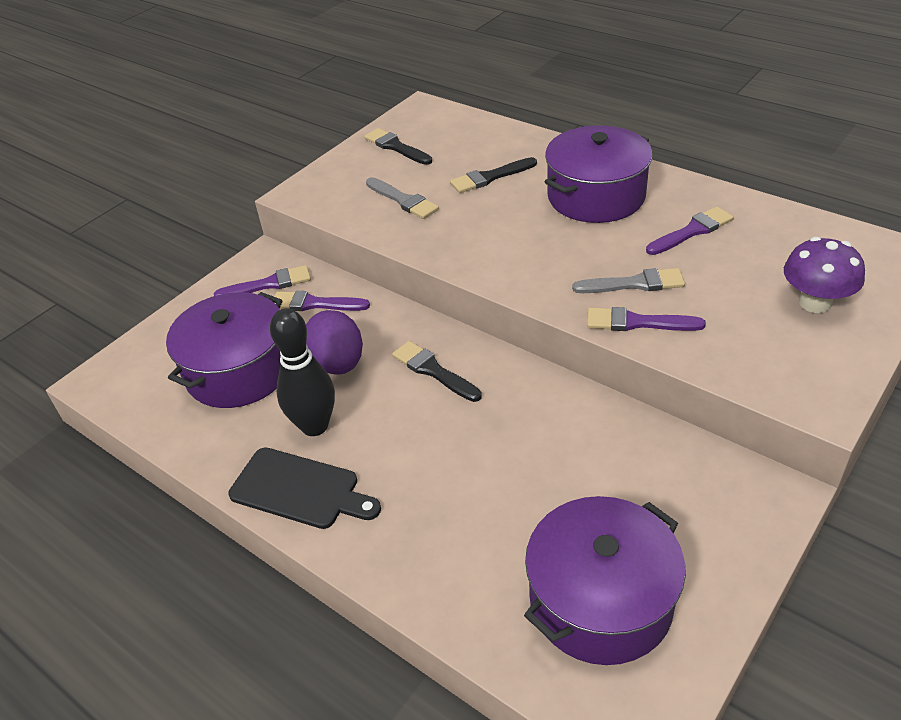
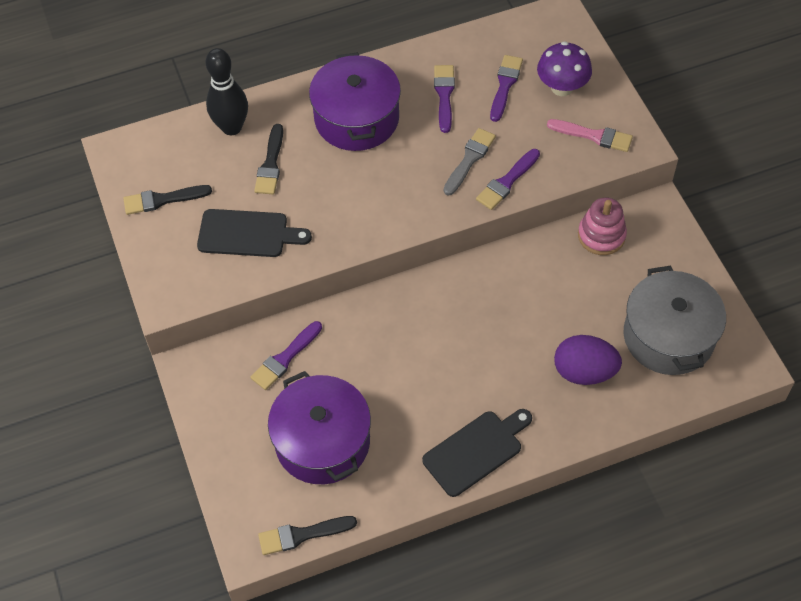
camera: 60 degrees left, 15 degrees up
(269, 284) = (230, 379): purple brush -> purple brush (505, 85)
(314, 426) = (422, 416): black bowling pin -> black bowling pin (231, 127)
(338, 364) = (369, 374): purple egg -> purple egg (584, 372)
(403, 200) = (247, 234): grey brush -> black cutting board
(433, 371) = (424, 319): black brush -> black brush (302, 535)
(600, 600) = (668, 336): purple pot -> grey pot
(680, 458) = (601, 235): none -> pink stacking toy
(783, 359) = (594, 136): none -> pink brush

